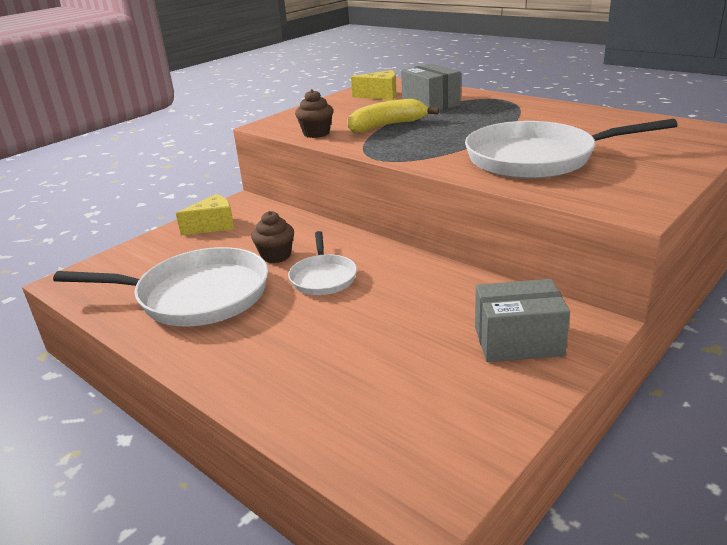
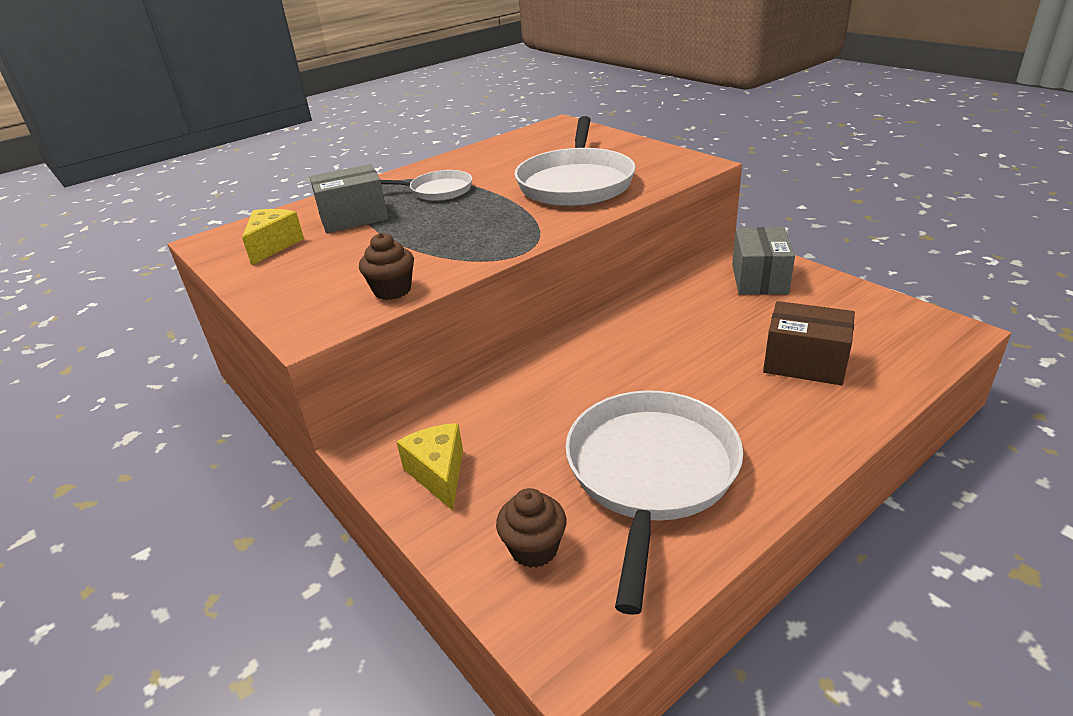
camera: 80 degrees left, 5 degrees up
(276, 256) = (565, 407): brown cupcake -> brown cupcake (534, 548)
(323, 277) = (631, 371): white pan -> white pan (438, 191)
(341, 369) = (804, 363): none -> brown box
(387, 126) = (410, 244): yellow banana -> none

